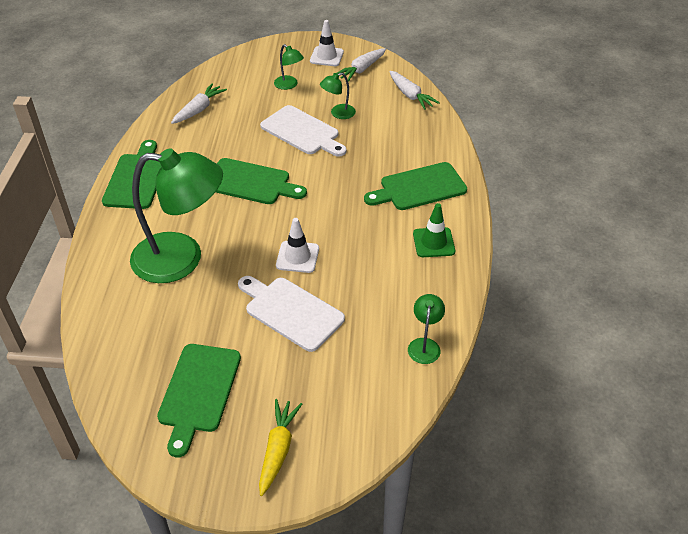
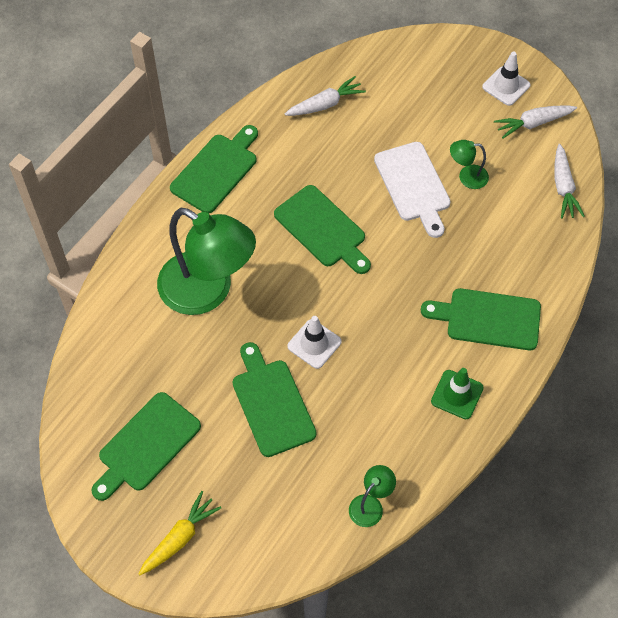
camera: 30 degrees right, 15 degrees up
(289, 85) = (439, 111): green lamp -> none
(291, 311) = (272, 403): white cutting board -> green cutting board

